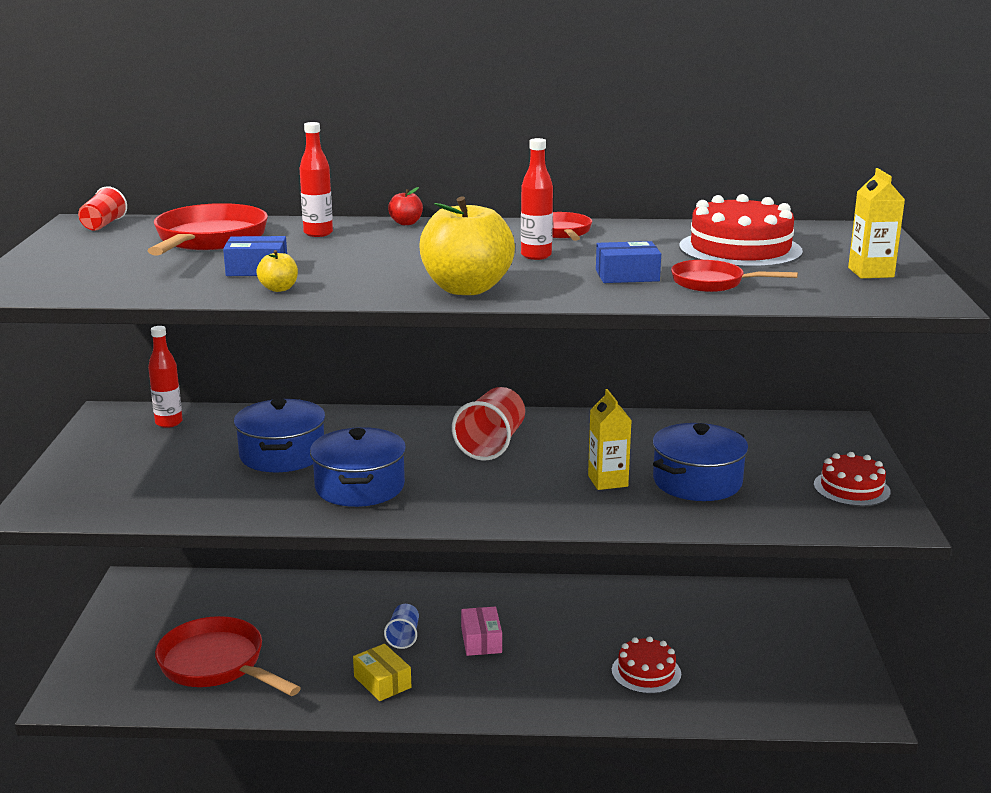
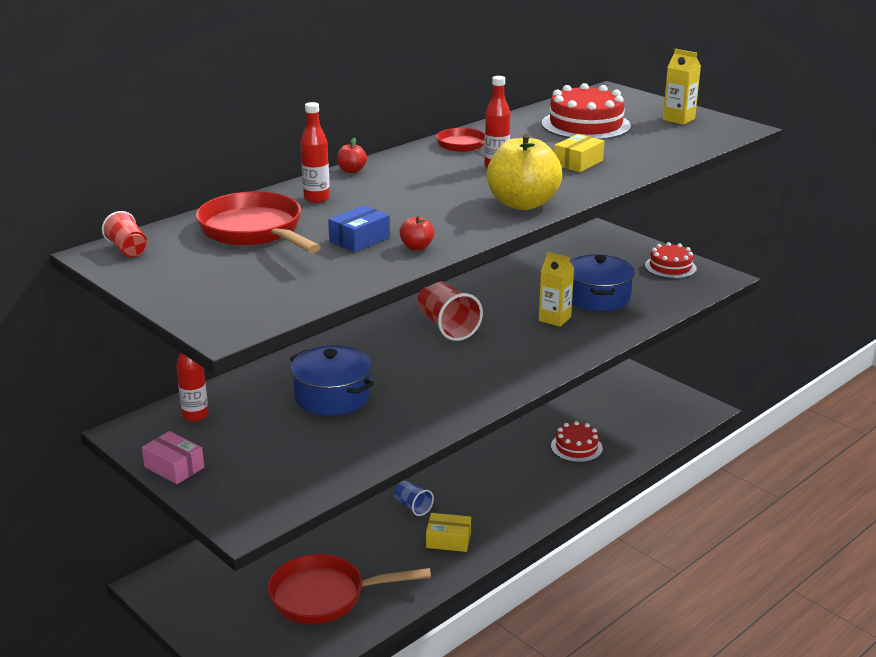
camera: 45 degrees left, 5 degrees up
(279, 289) = (417, 247): yellow apple -> red apple
(359, 487) = (428, 391): blue pot -> none
(481, 640) = (462, 482): pink box -> pink box (174, 467)
(627, 275) = (578, 163): blue box -> yellow box
(713, 283) = (629, 152): red pan -> none

